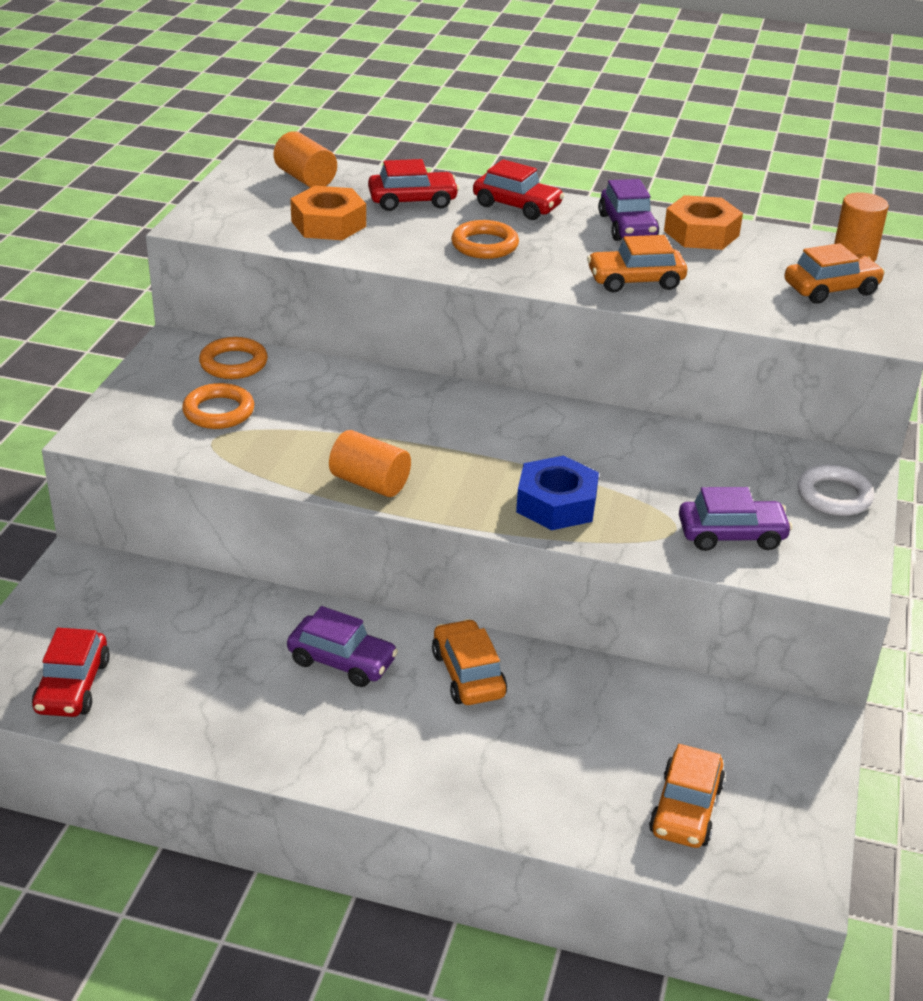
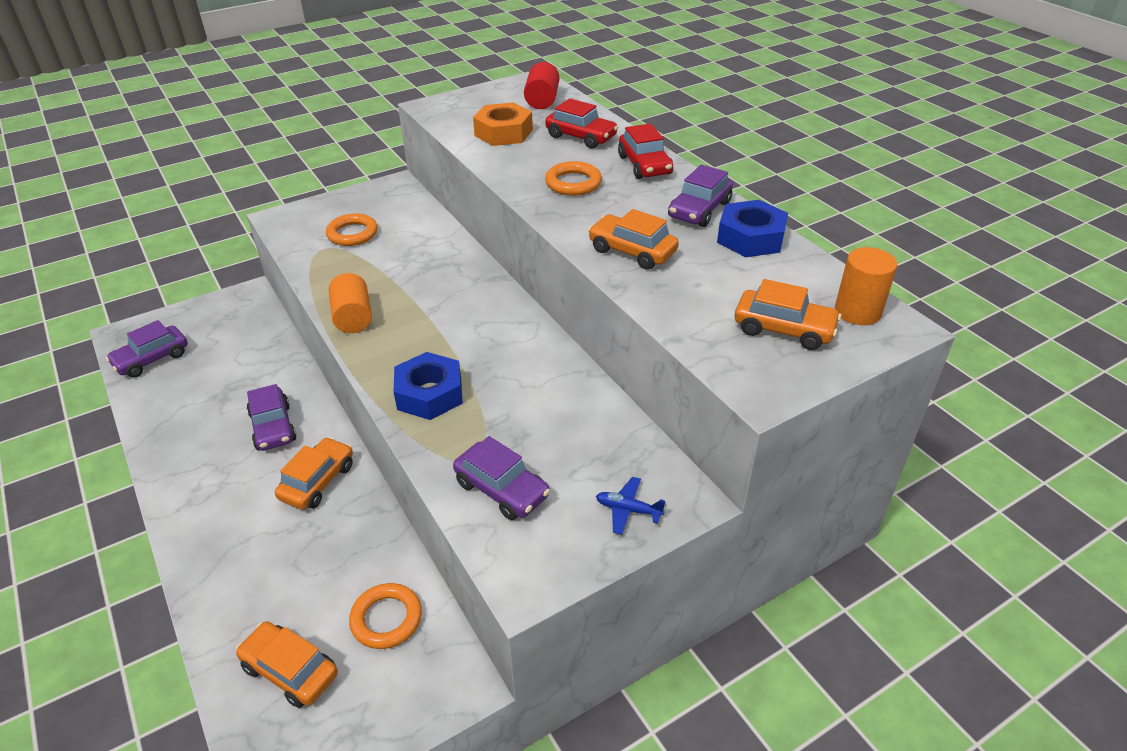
camera: 45 degrees right, 5 degrees up
(73, 686) = (152, 359): red car -> purple car
(233, 363) = (406, 209): orange ring -> orange ring (386, 619)
(305, 179) = (542, 100): orange cylinder -> red cylinder
(686, 809) = (290, 671): orange car -> orange car turned 60 degrees clockwise
(701, 233) = (750, 238): orange nut -> blue nut
(834, 496) = (628, 510): white ring -> blue plane

